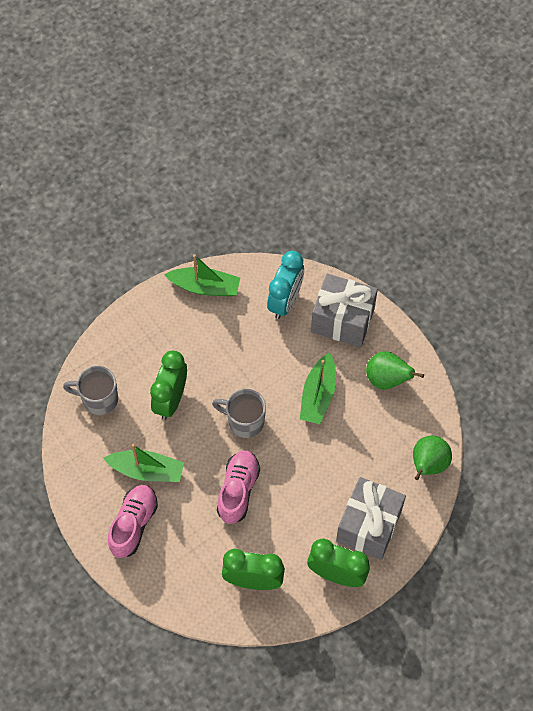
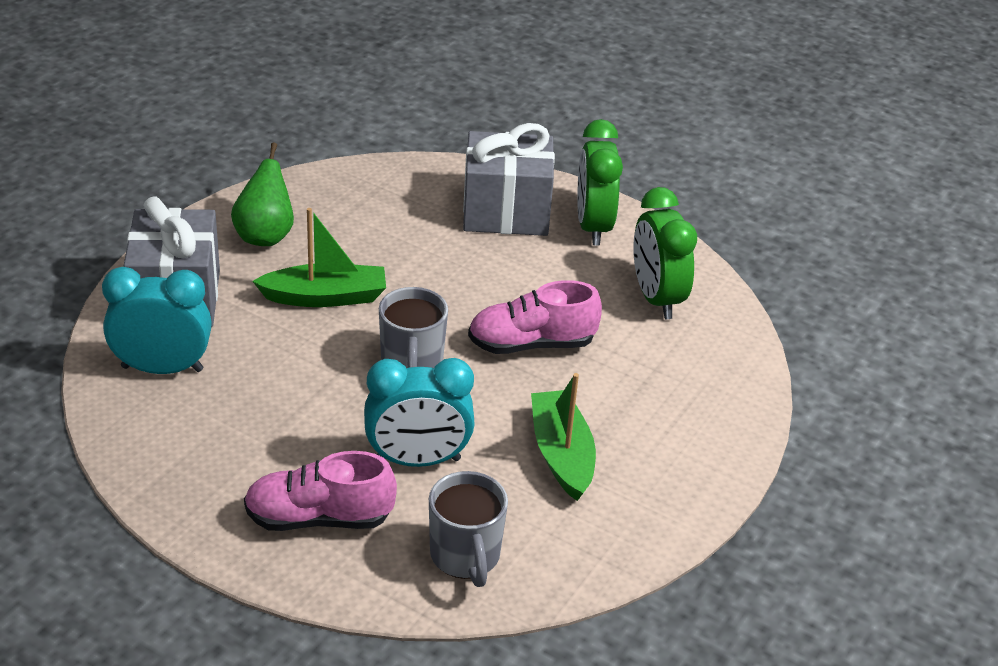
camera: 115 degrees left, 25 degrees down
(133, 524) = (661, 444): pink shoe -> pink shoe (319, 518)
(171, 400) = (417, 460): green clock -> turquoise clock
(205, 287) = (167, 476): green boat -> none
(428, 465) = (384, 178): green pear -> none

